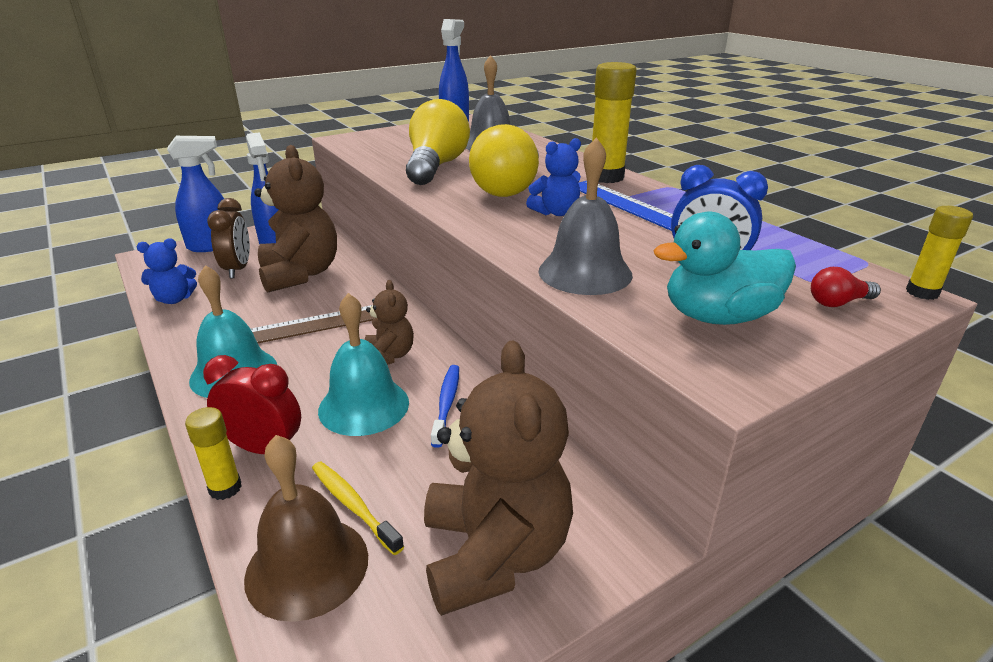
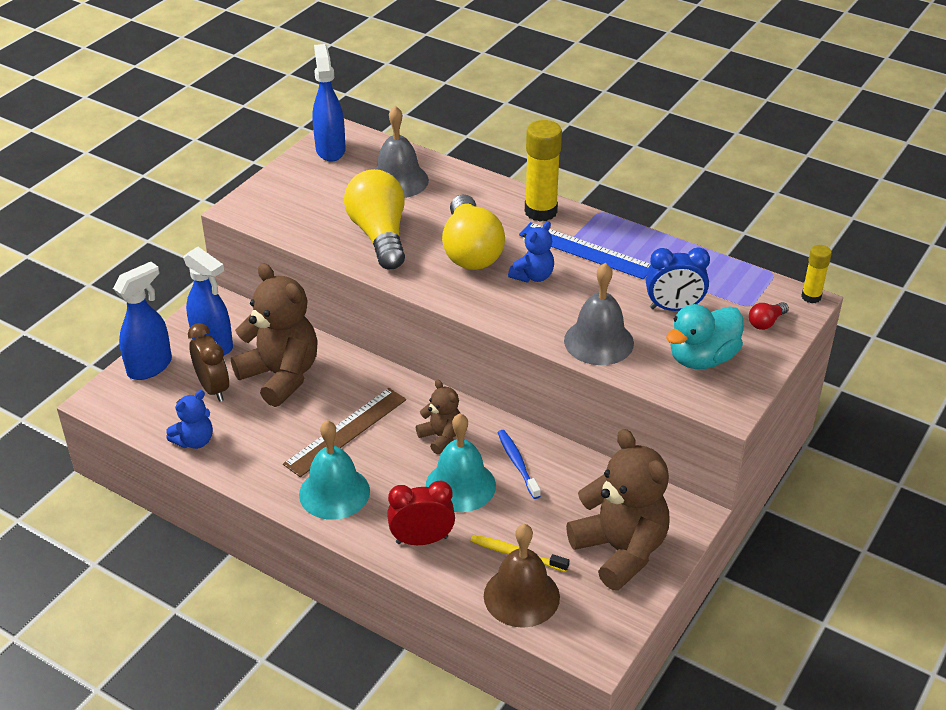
camera: 25 degrees left, 10 degrees up
(225, 488) = (425, 574): yellow glue stick -> none

